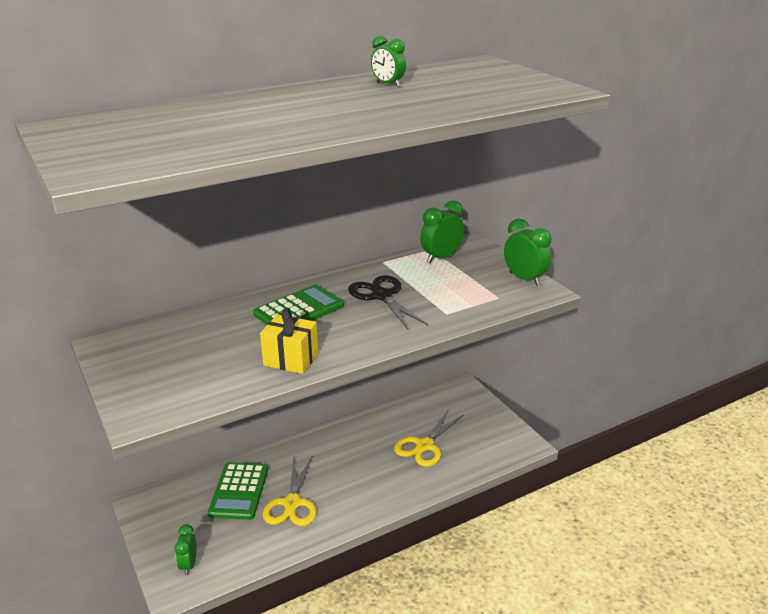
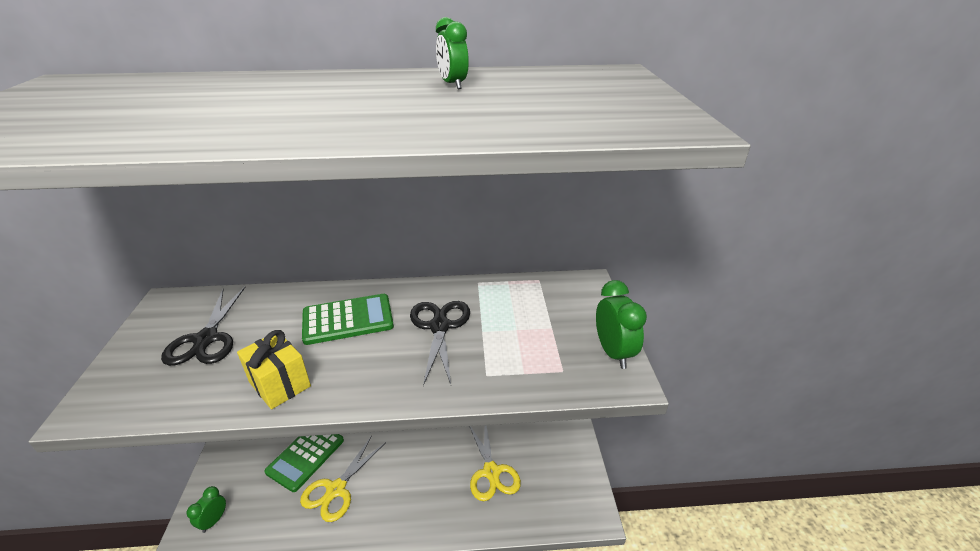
camera: 25 degrees right, 5 degrees up
(184, 352) = (206, 339): none -> black scissors
(424, 446) = (491, 472): yellow scissors -> yellow scissors turned 75 degrees counterclockwise
(441, 258) = (540, 294): green clock -> none

